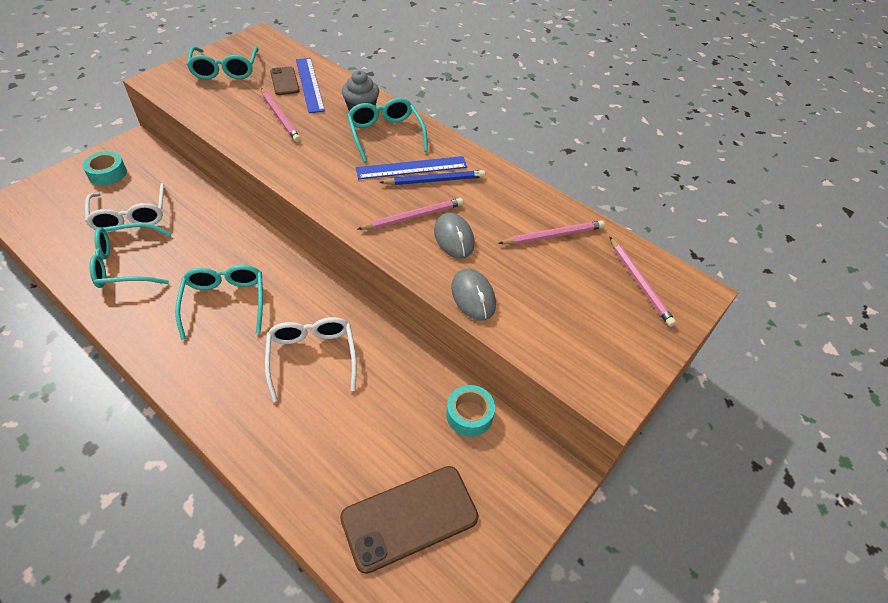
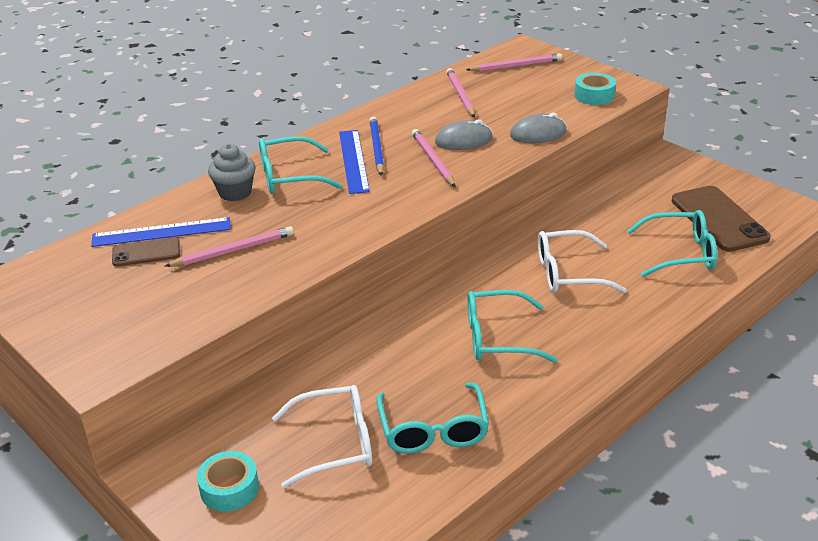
camera: 80 degrees left, 15 degrees down
(225, 70) = (93, 307): turquoise glasses -> turquoise glasses (680, 253)
(469, 415) = (619, 190): turquoise tape -> turquoise tape (594, 95)

